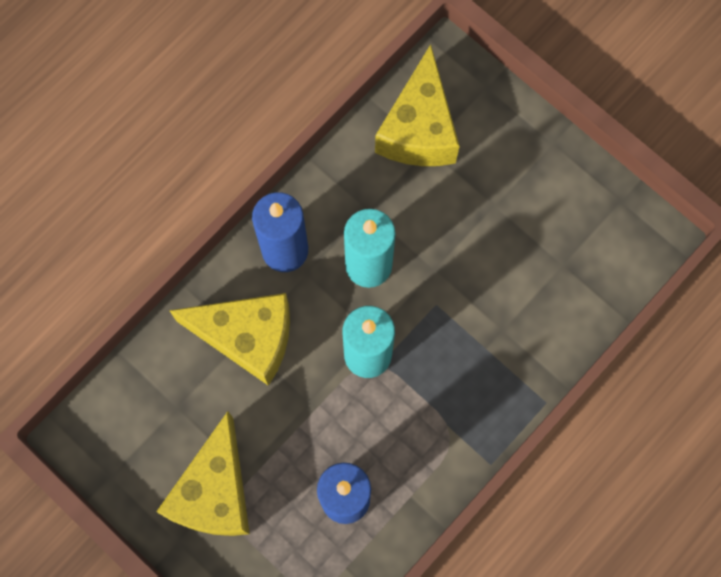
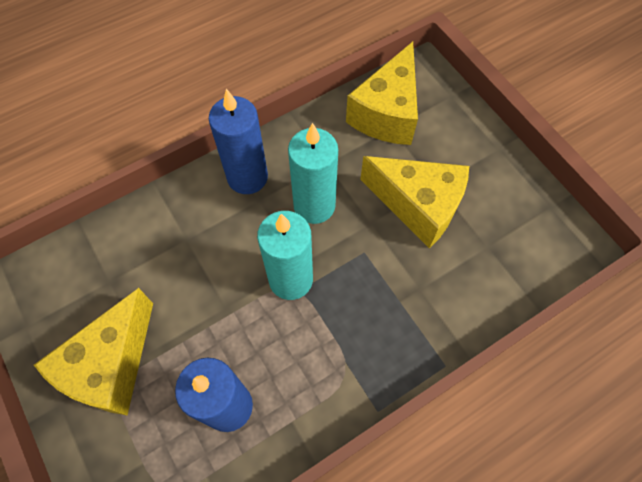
camera: 15 degrees right, 10 degrees down
(247, 337) = (191, 238): yellow cheese -> yellow cheese (418, 206)

